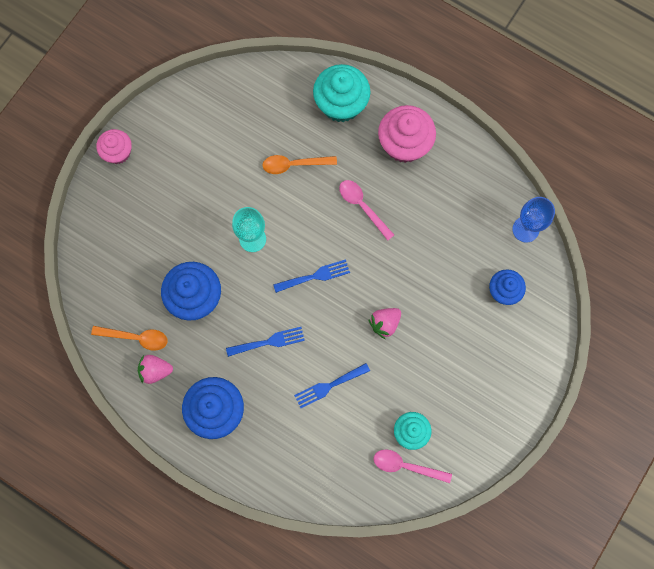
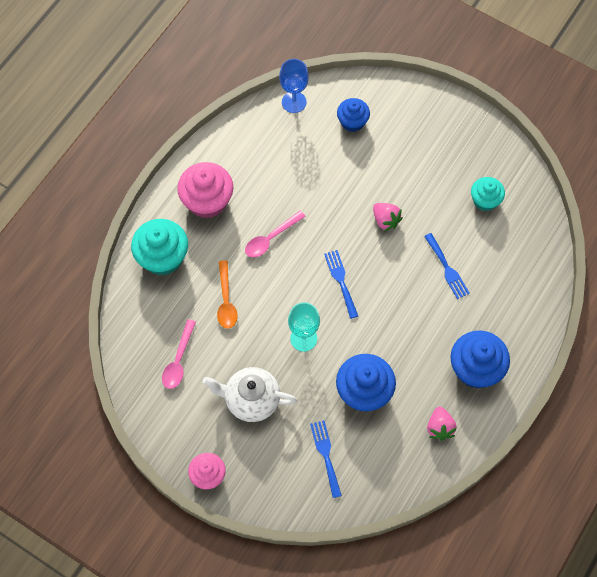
camera: 90 degrees left, 10 degrees down
(136, 337) = (407, 448): orange spoon -> none
(190, 190) = (251, 400): none -> white teapot
(269, 342) = (407, 322): blue fork -> blue fork (325, 455)
(406, 466) = (516, 204): pink spoon -> pink spoon (178, 360)

